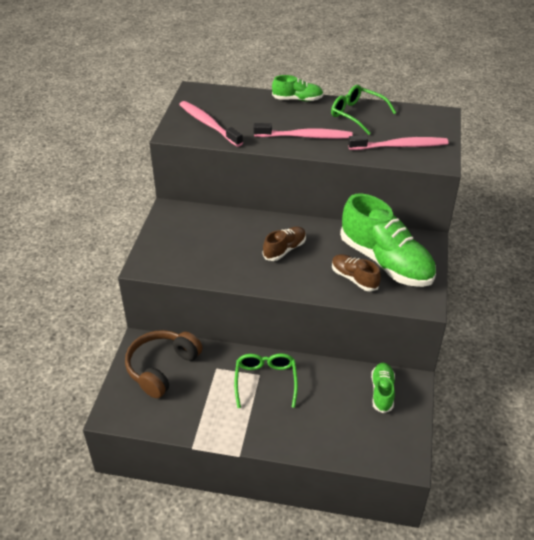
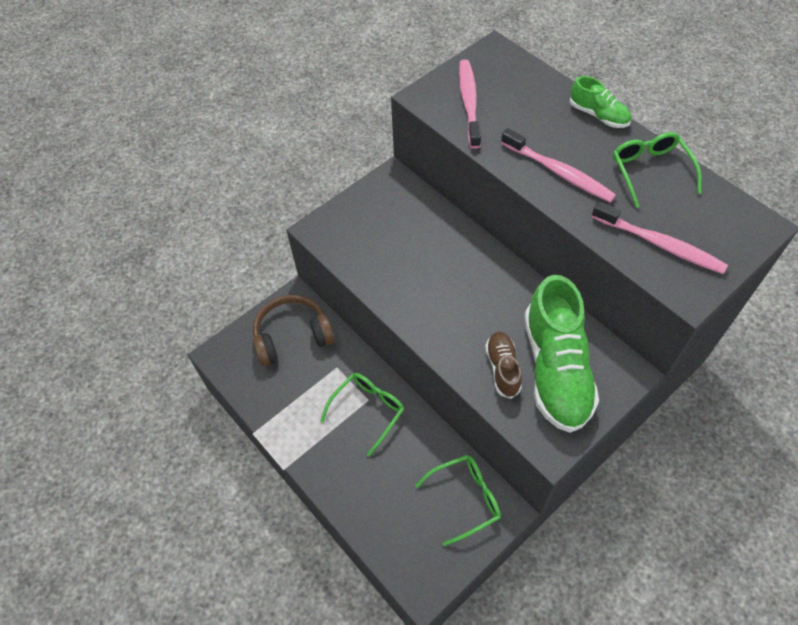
camera: 40 degrees right, 15 degrees up
(284, 249) = (462, 290): brown shoe -> none
(382, 392) = (465, 498): green shoe -> green glasses

